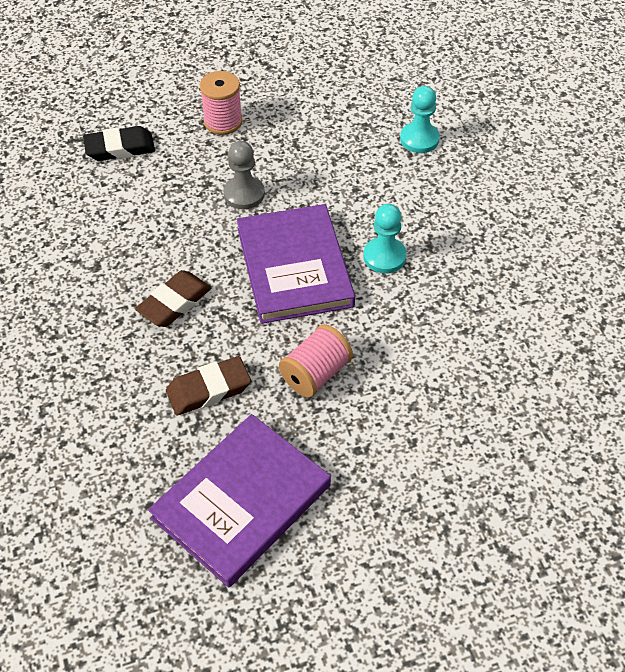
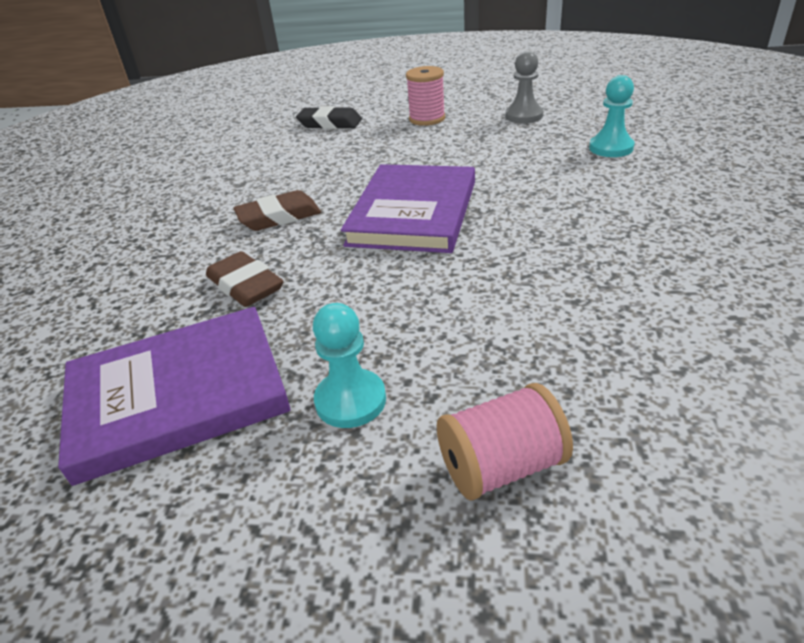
camera: 30 degrees right, 15 degrees down
(208, 389) = (245, 285): brown eraser -> brown eraser turned 45 degrees clockwise
(244, 194) = (407, 160): grey pawn -> grey pawn (524, 116)
(315, 374) = (364, 299): pink spool -> pink spool (501, 466)
(384, 256) = (515, 221): turquoise pawn -> turquoise pawn (350, 400)

